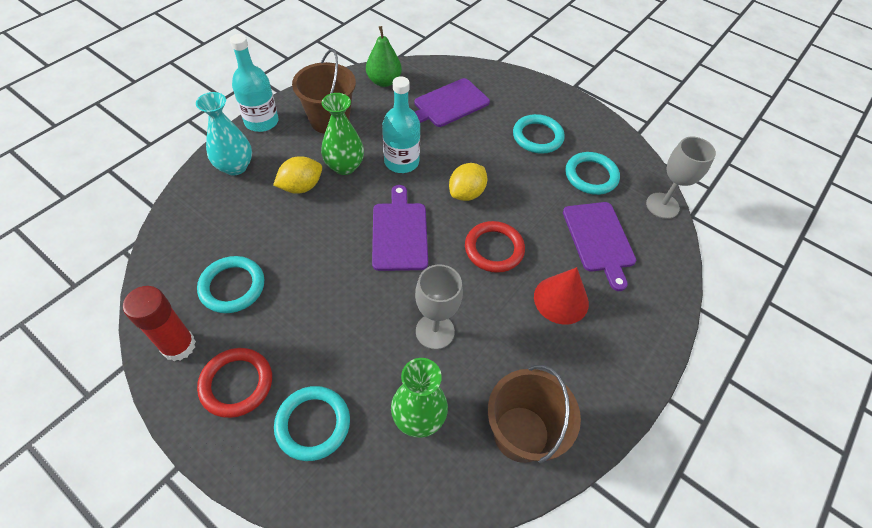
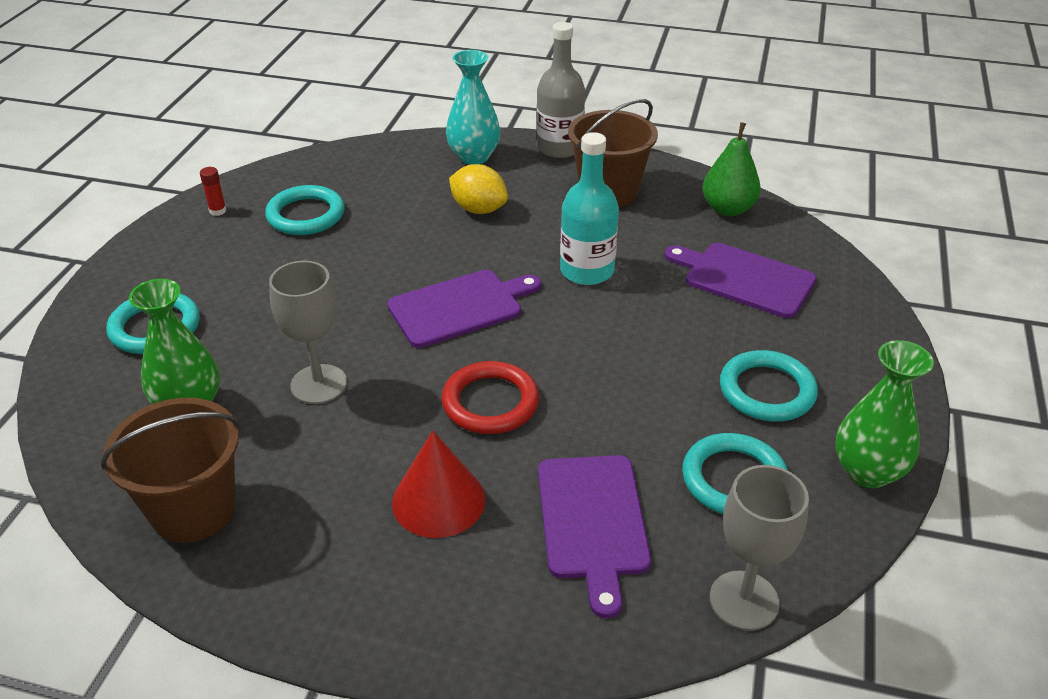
camera: 70 degrees right, 15 degrees down
(179, 346) = (217, 211): red glue stick -> red glue stick, size x0.46
(236, 384) = (187, 261): red ring -> none
(261, 121) = (559, 148): turquoise bottle -> grey bottle
(344, 166) = (538, 229): green vase -> green vase (867, 471)
(466, 193) = (577, 346): yellow lemon -> none
(599, 239) = (592, 521): purple cutting board -> purple cutting board turned 60 degrees counterclockwise

